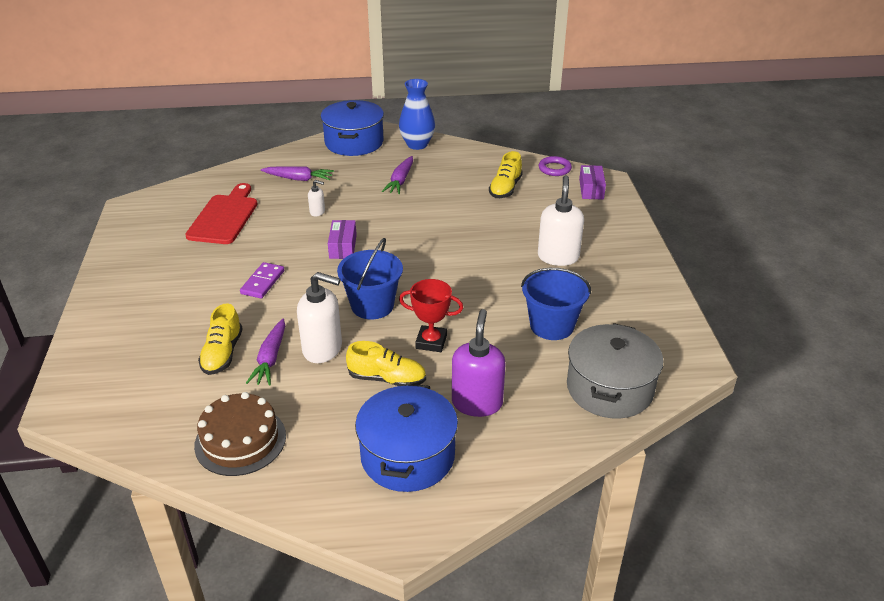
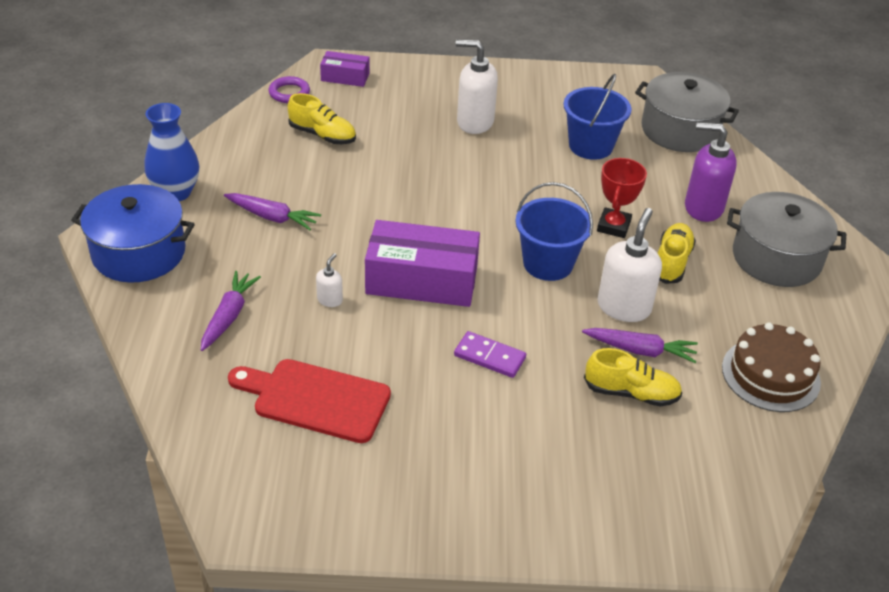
camera: 85 degrees left, 5 degrees up
(343, 247) = (422, 280): purple box -> purple box, size x1.93
(408, 456) = (776, 258): blue pot -> grey pot

